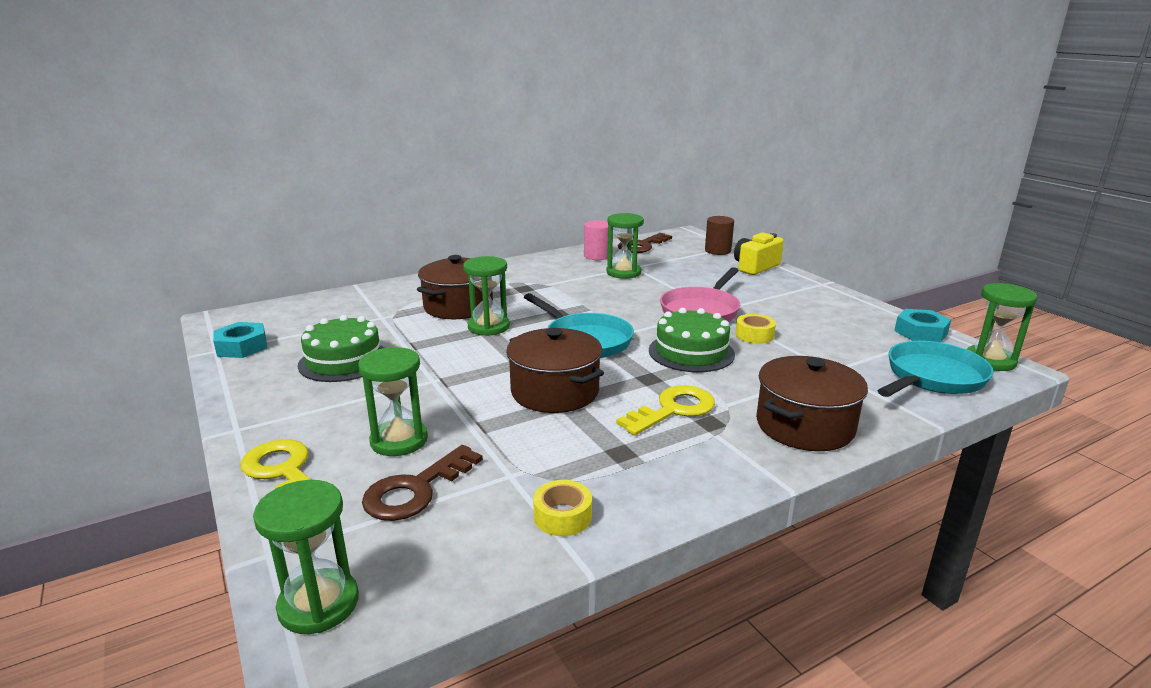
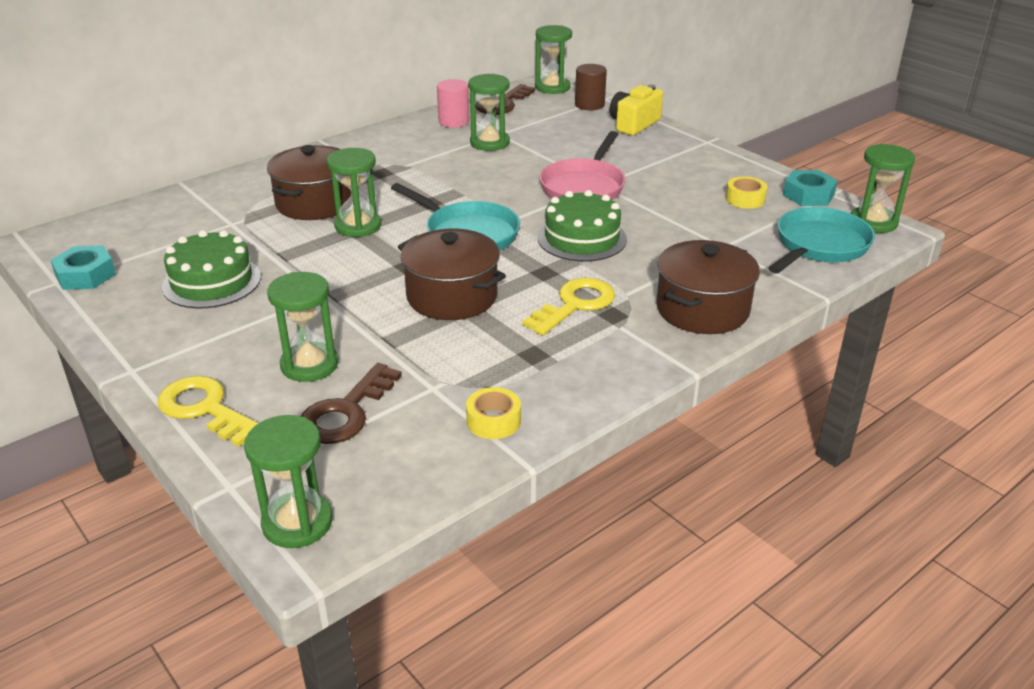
camera: 10 degrees left, 10 degrees up
(687, 237) = (552, 87): none -> green hourglass
(754, 335) = (643, 212): yellow tape -> yellow tape (745, 199)

